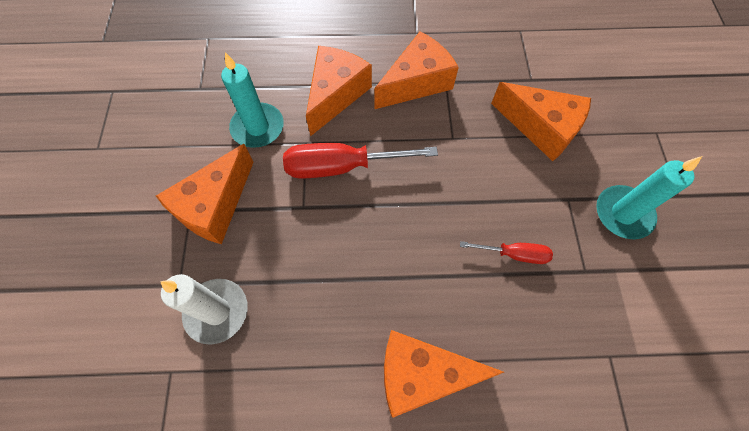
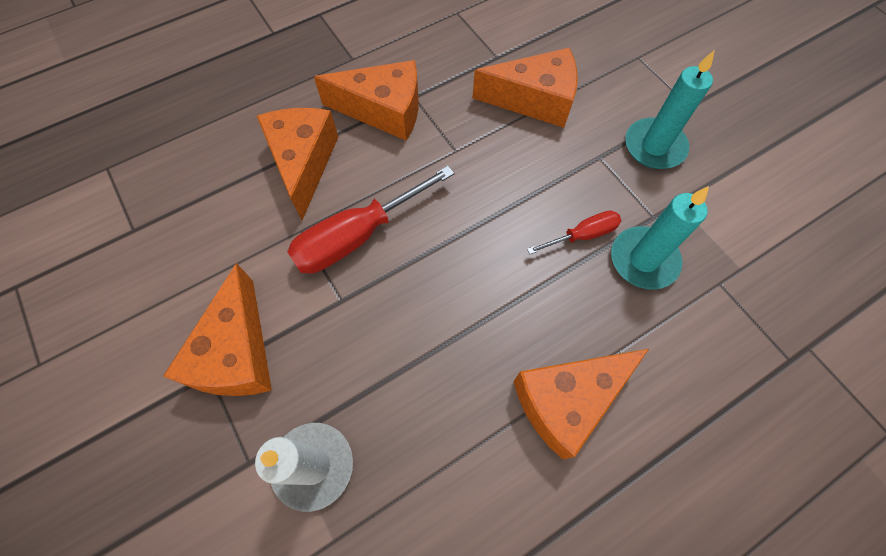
camera: 30 degrees left, 0 degrees up
(258, 127) = (234, 240): turquoise candle -> turquoise candle (643, 260)
(416, 83) = (384, 111): orange cheese -> orange cheese turned 75 degrees clockwise

